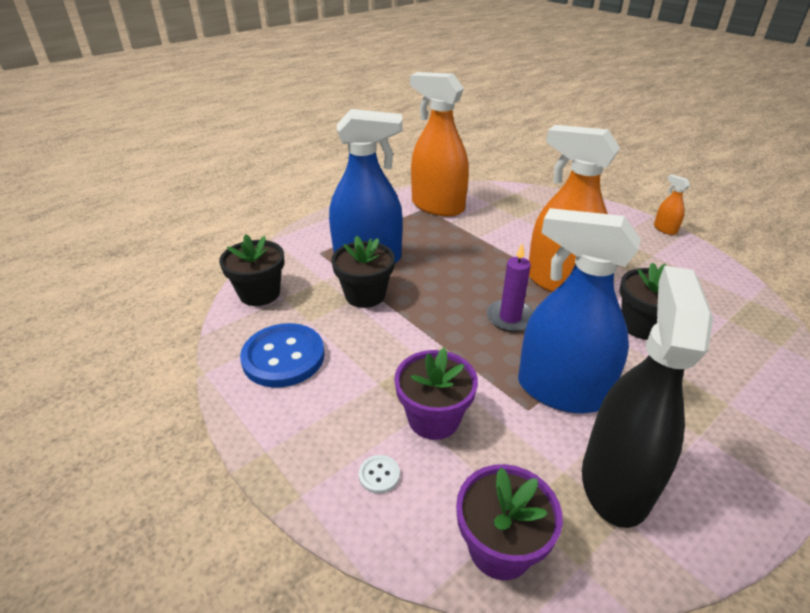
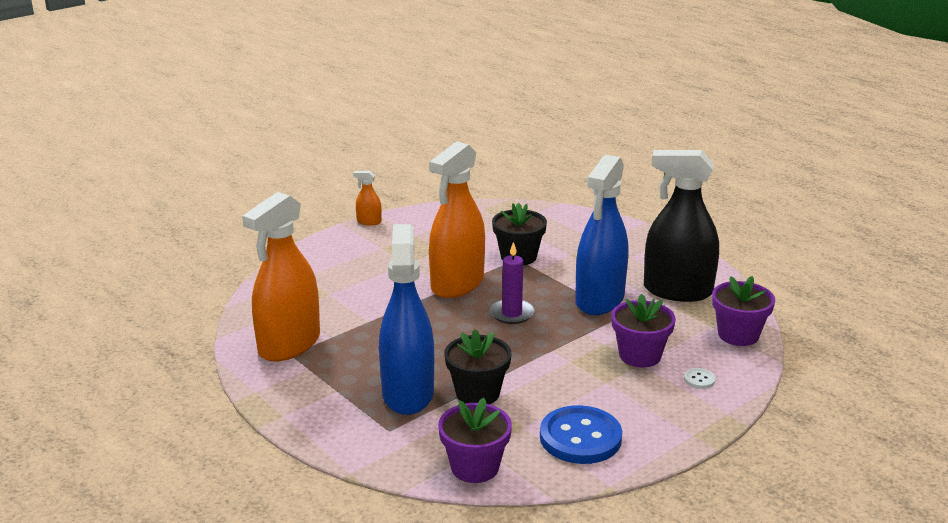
camera: 90 degrees left, 10 degrees down
(259, 293) = (475, 467): black flower pot -> purple flower pot
(665, 229) = (369, 222): orange spray bottle -> orange spray bottle turned 45 degrees clockwise

